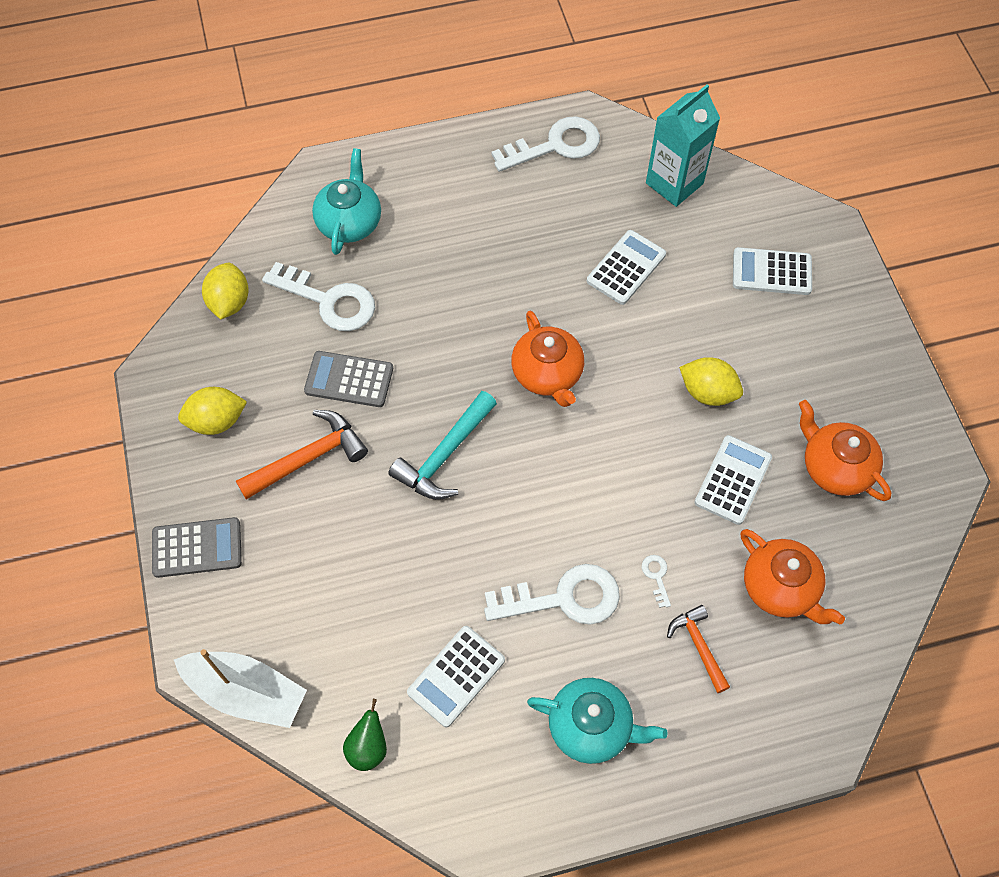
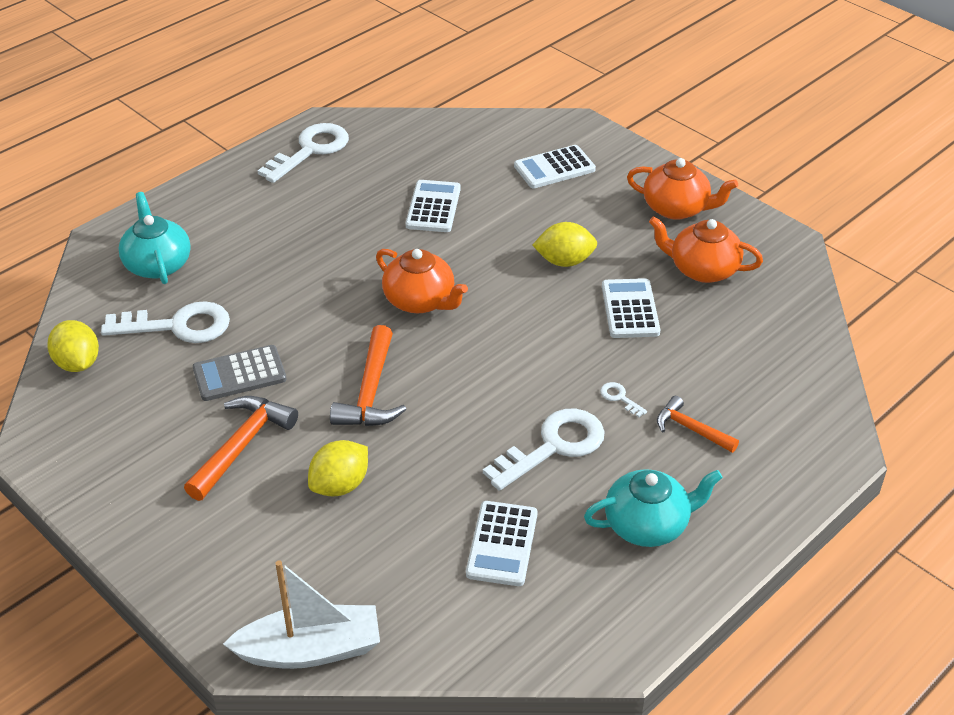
camera: 30 degrees left, 20 degrees down
(197, 547) = (177, 560): grey calculator -> none
(217, 421) = (128, 455): yellow lemon -> yellow lemon (340, 485)
(368, 747) = (461, 635): green pear -> none
(444, 455) = (370, 392): turquoise hammer -> orange hammer
(674, 183) = (431, 140): turquoise carton -> none
(780, 588) = (724, 363): orange teapot -> orange teapot (677, 208)

